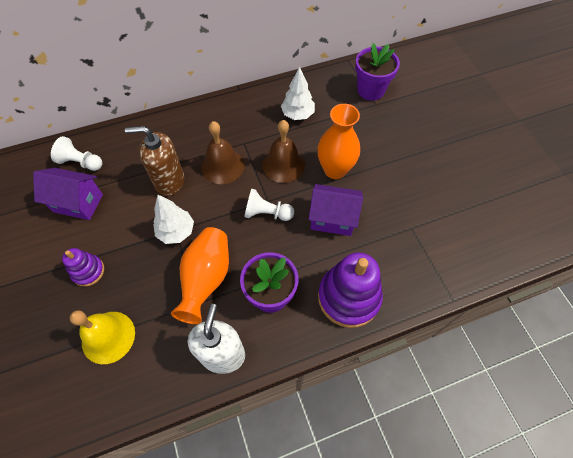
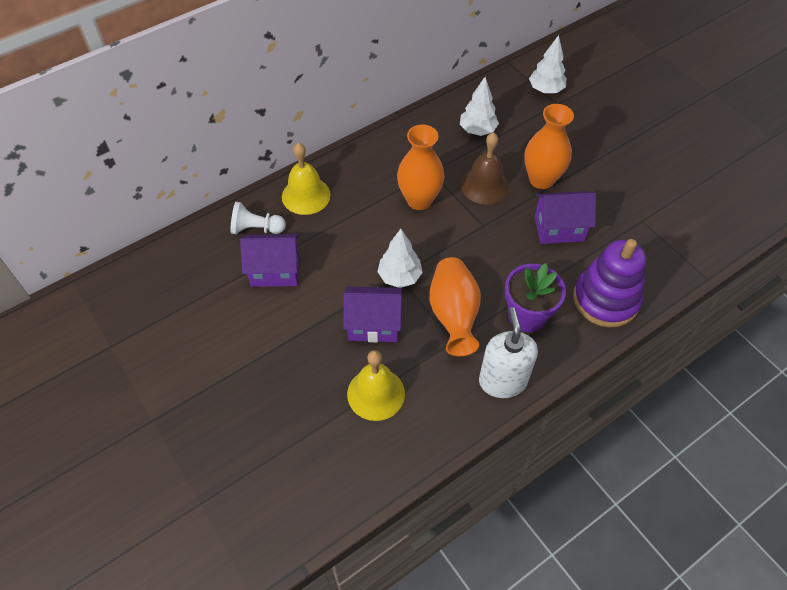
camera: 15 degrees left, 5 degrees down
(88, 271) = (322, 337): purple stacking toy -> none
(133, 142) = (306, 195): none -> yellow bell
(135, 271) = (373, 325): none -> purple house
(169, 181) = (367, 228): brown soap dispenser -> none
(223, 166) = (419, 200): brown bell -> orange vase
(267, 213) = (488, 238): white pawn -> none
(370, 90) = (545, 90): purple flower pot -> white tree

